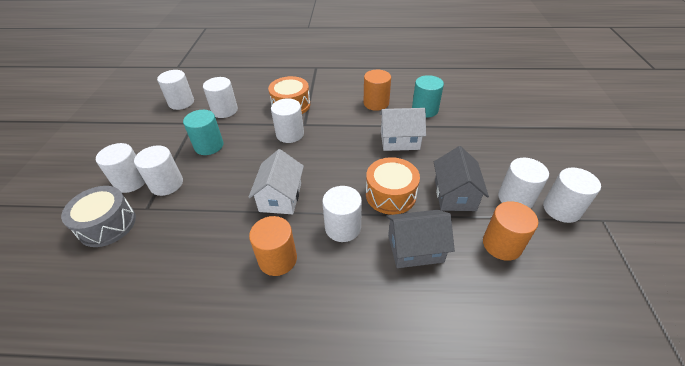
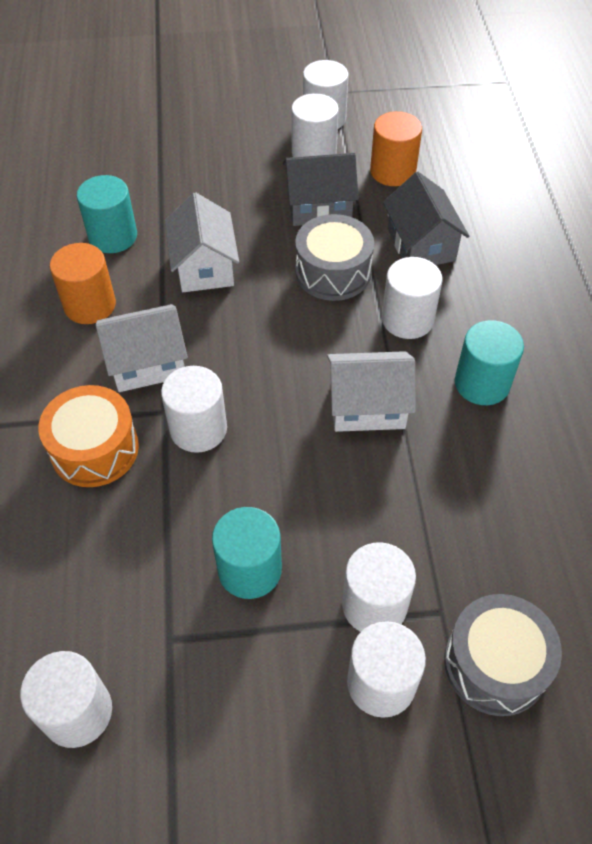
camera: 100 degrees left, 10 degrees up
(224, 110) = (115, 584): white cylinder -> none
(277, 259) = (482, 383): orange cylinder -> turquoise cylinder
(334, 120) = (147, 363): none -> white house
(390, 195) = (333, 272): orange drum -> grey drum

